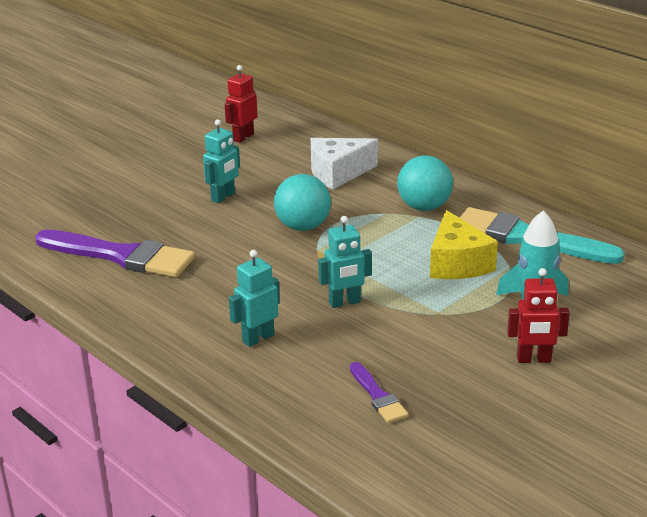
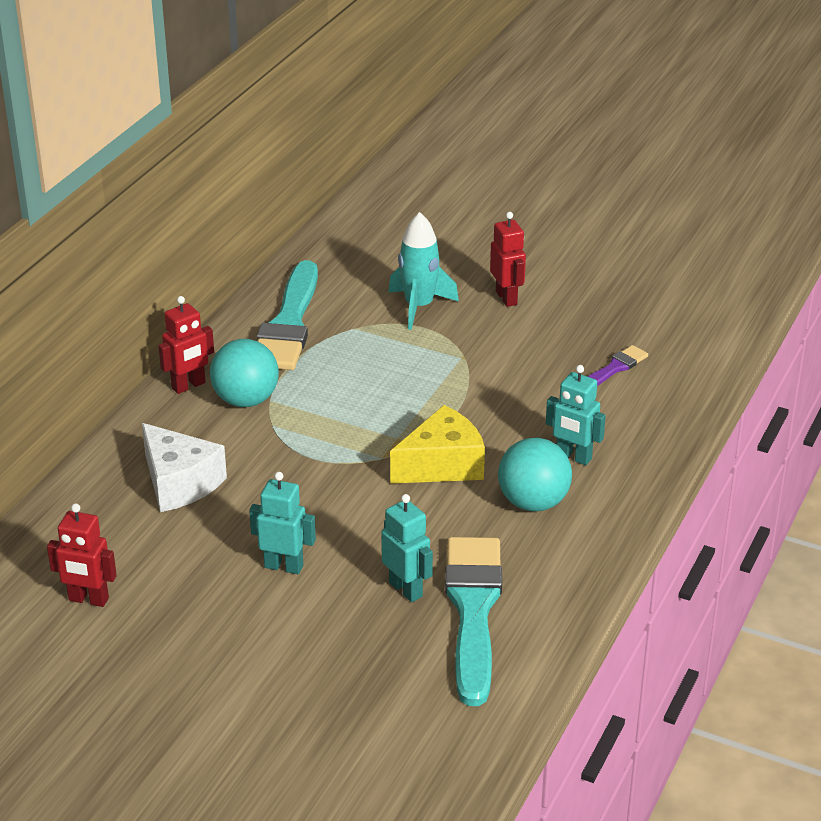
camera: 110 degrees left, 5 degrees up
(121, 256) = (473, 610): purple brush -> turquoise brush
(303, 227) = (332, 480): turquoise ball -> turquoise ball (533, 503)
(345, 302) = (477, 416): turquoise robot -> turquoise robot (406, 589)
(455, 188) = (189, 386): none -> red robot
(457, 263) = (363, 360): yellow cheese -> yellow cheese (442, 465)

